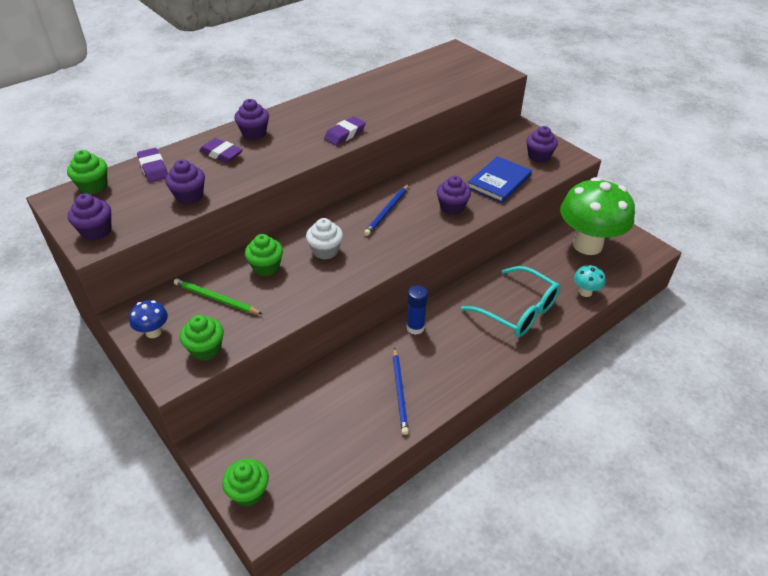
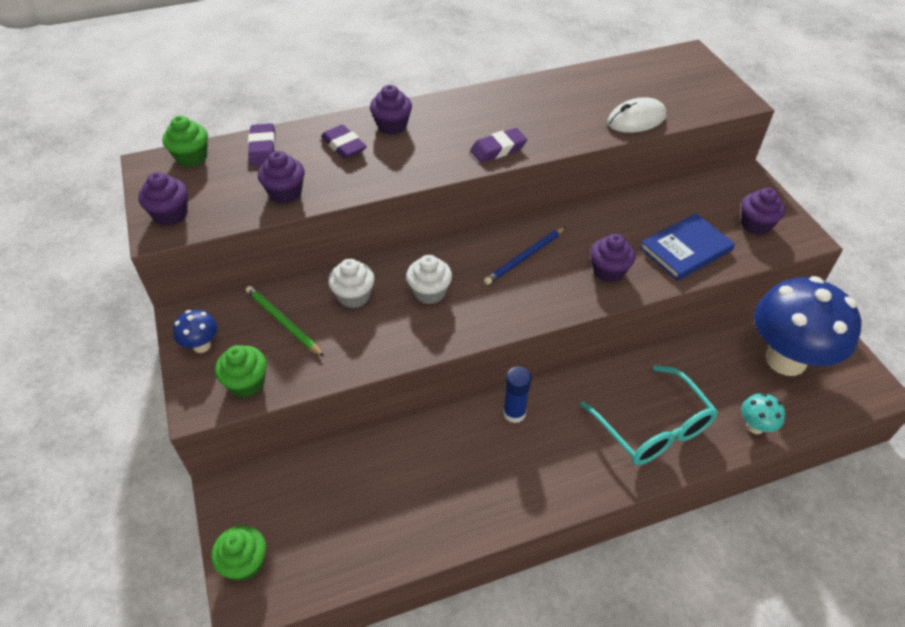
camera: 20 degrees right, 5 degrees up
(266, 267) = (354, 296): green cupcake -> white cupcake
(400, 392) = (462, 493): blue pencil -> none
(436, 97) = (636, 119): none -> white mouse
(587, 245) = (785, 359): green mushroom -> blue mushroom

